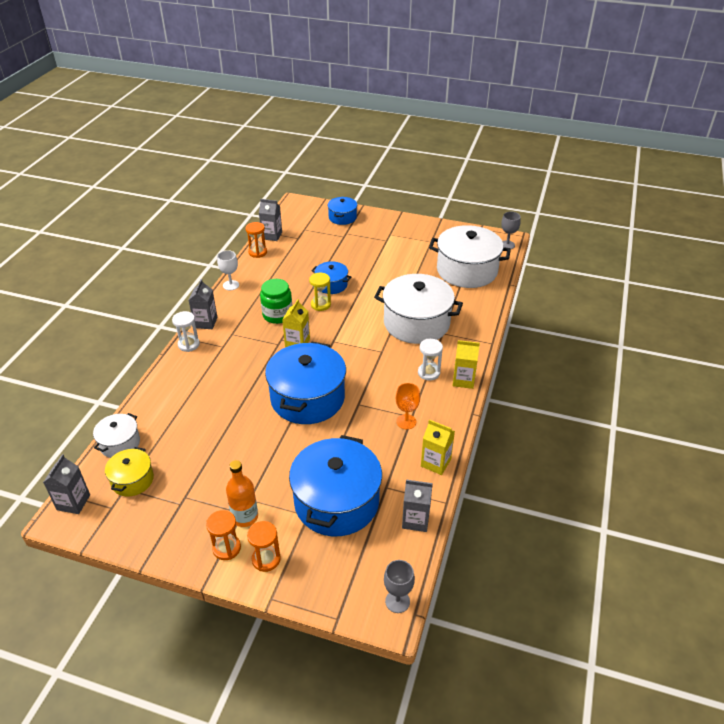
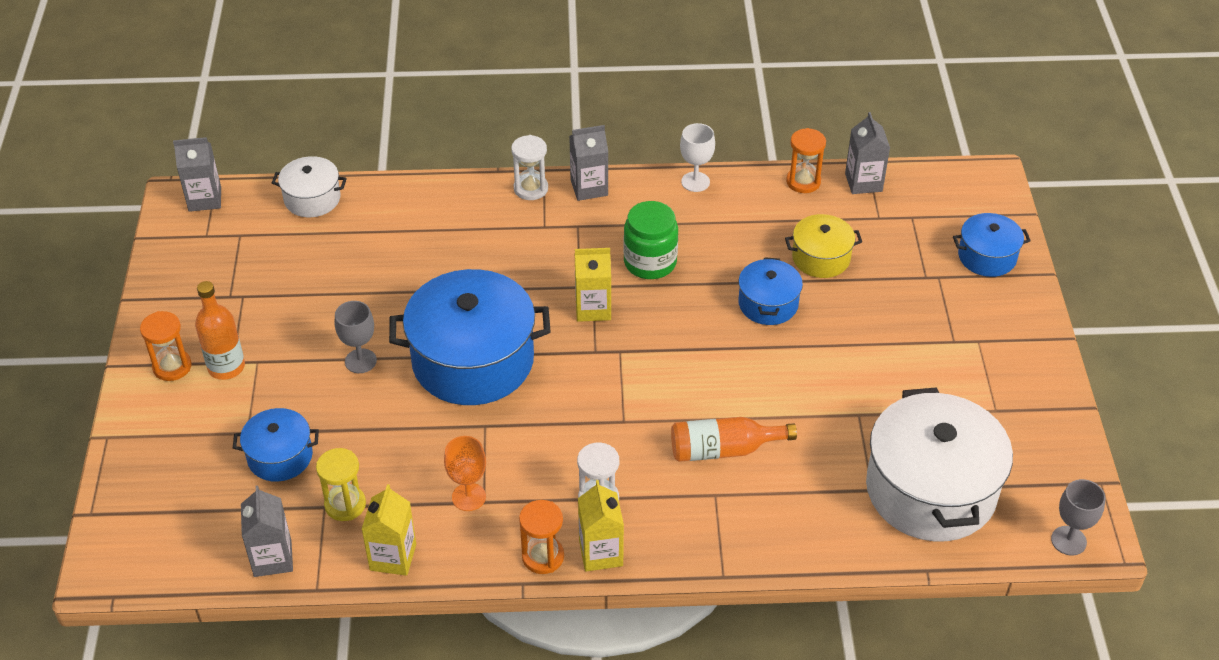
camera: 70 degrees right, 5 degrees up
(132, 480) = (255, 236): yellow pot -> yellow pot (821, 258)
(266, 559) = (164, 412): orange hourglass -> orange hourglass (543, 557)
(320, 304) = (705, 306): yellow hourglass -> yellow hourglass (345, 504)
(336, 501) = (280, 456): blue pot -> blue pot, size x0.51
(397, 601) = (129, 571): grey goblet -> grey goblet (360, 361)
(416, 323) = (724, 450): white pot -> orange bottle

